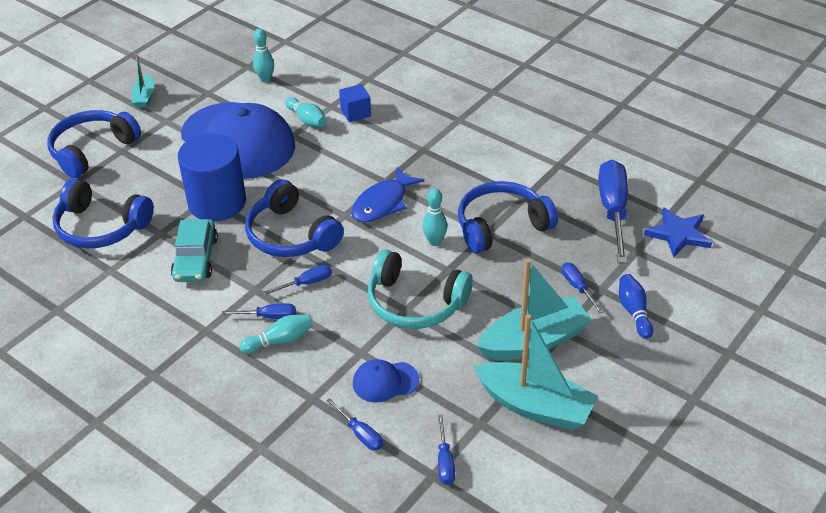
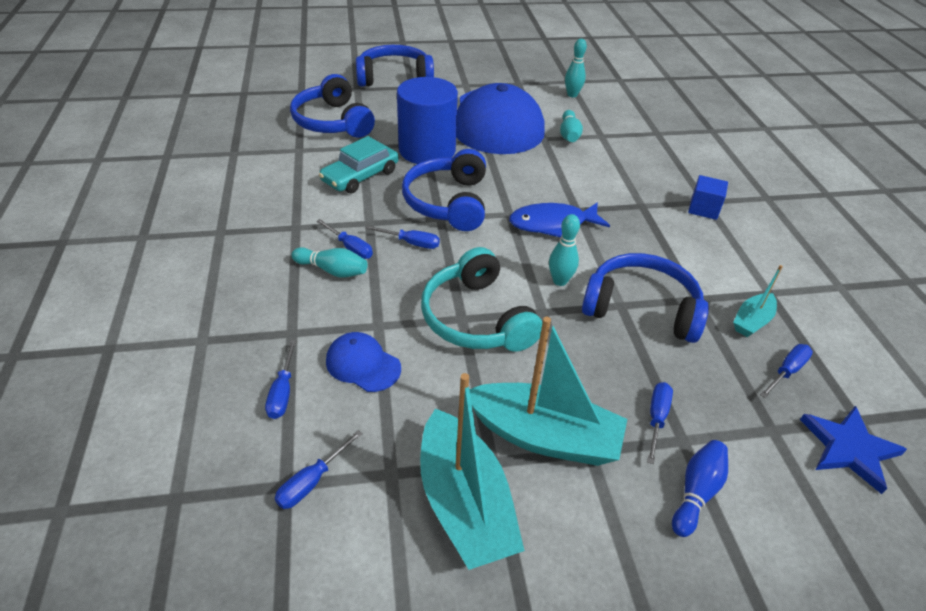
camera: 40 degrees right, 0 degrees up
(144, 97) = (471, 65): turquoise boat -> turquoise boat (752, 321)
(355, 112) = (615, 150): blue cube -> blue cube (703, 209)
(613, 211) = (786, 371): blue screwdriver -> blue screwdriver, size x0.47

